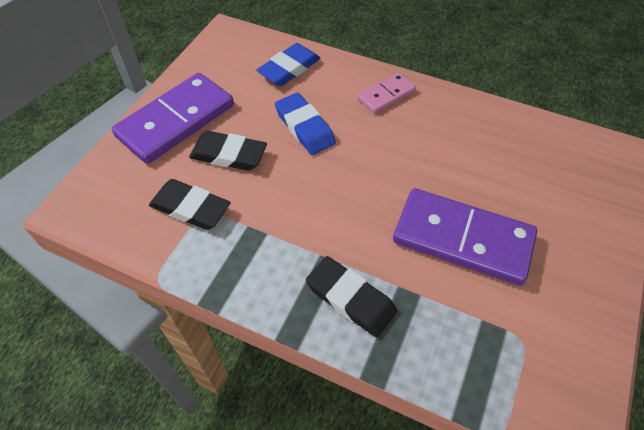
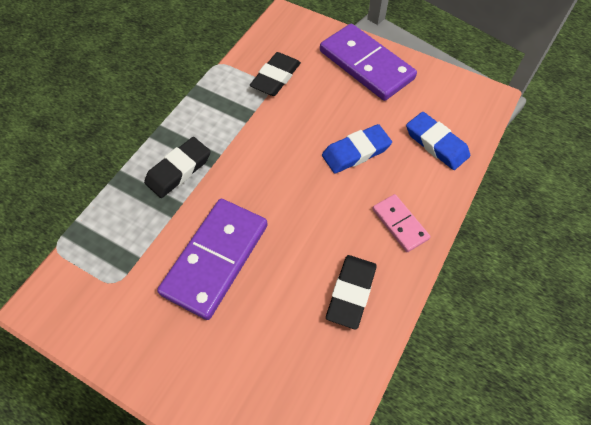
camera: 95 degrees right, 5 degrees up
(228, 155) = (326, 99): black eraser -> black eraser (351, 292)

